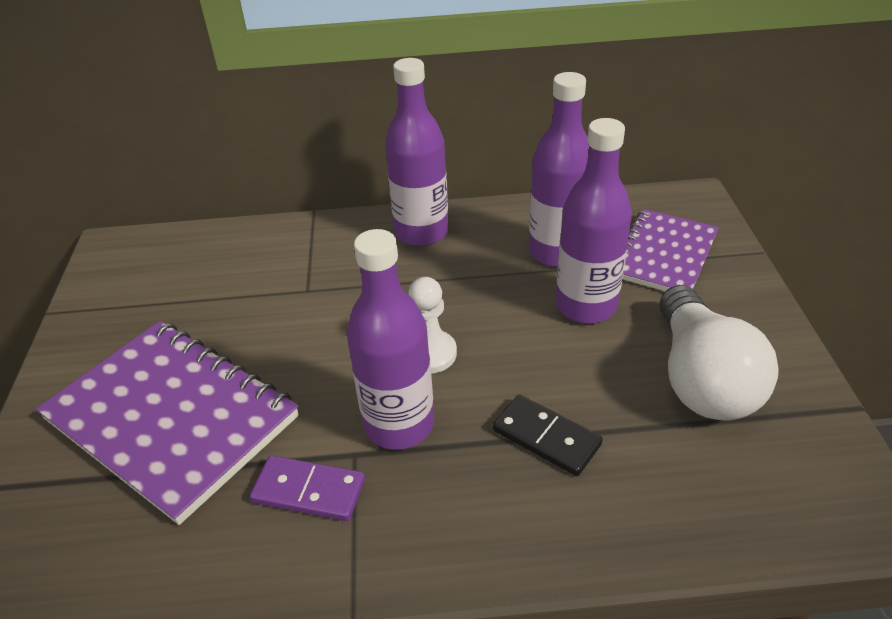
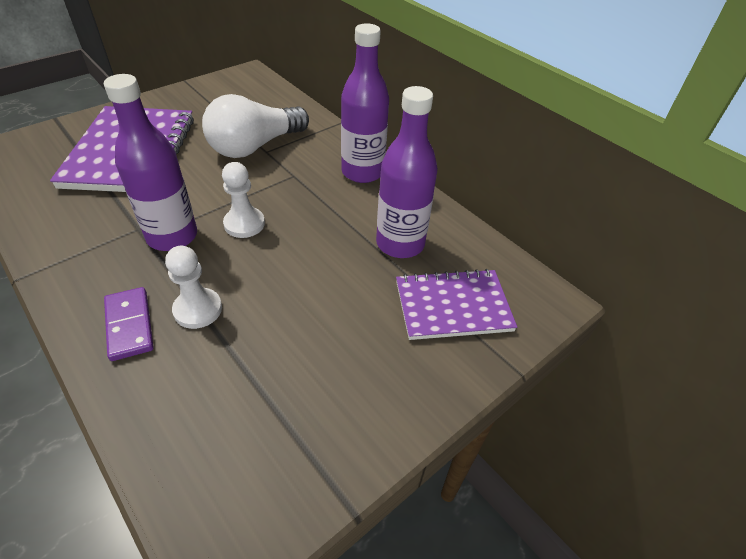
camera: 50 degrees right, 5 degrees up
(309, 491) = (101, 223): purple domino -> purple domino (129, 325)
(546, 437) = (198, 309): black domino -> white pawn
(586, 306) = (350, 281): purple bottle -> none
(701, 378) = (315, 380): white light bulb -> white light bulb (255, 146)

